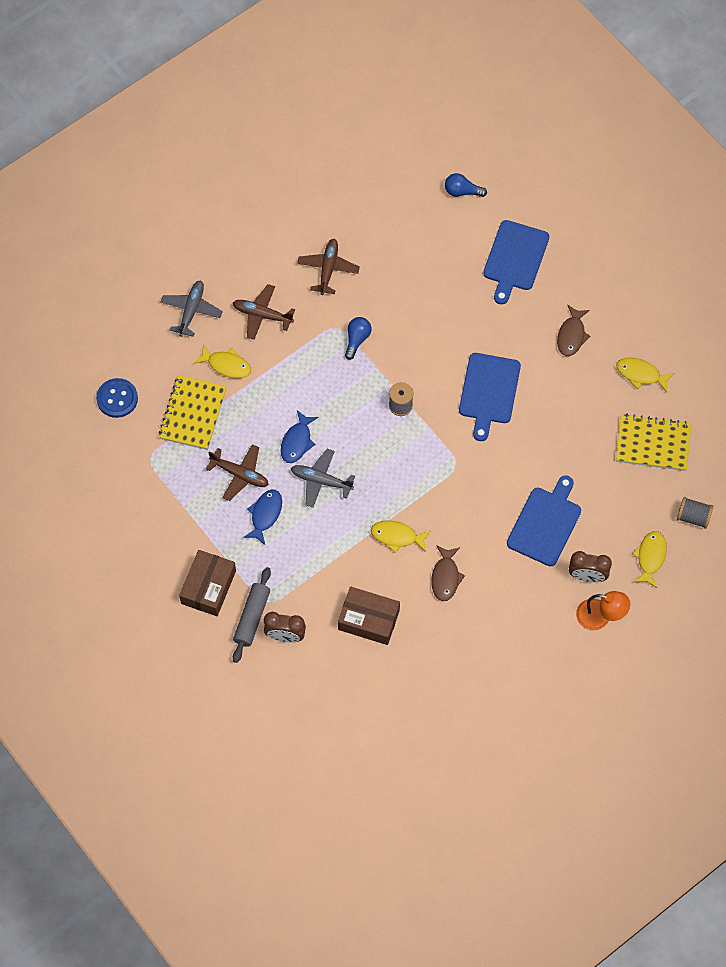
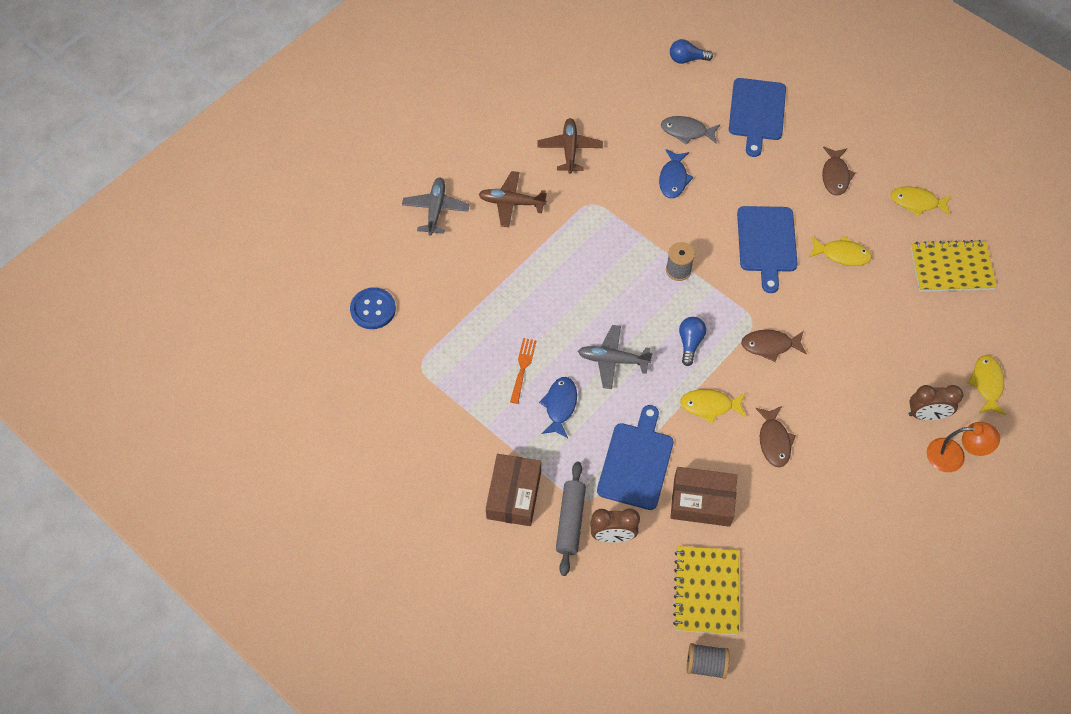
camera: 10 degrees left, 5 degrees down
(193, 413) = (458, 312): yellow notebook -> yellow notebook (706, 591)
(226, 365) = (484, 258): yellow fish -> yellow fish (842, 254)
(240, 474) = (523, 367): brown plane -> orange fork
(297, 442) = (577, 323): blue fish -> blue fish (673, 179)
(357, 339) = (616, 212): blue light bulb -> blue light bulb (690, 342)
(443, 268) = (686, 131): none -> grey fish
(465, 490) = (770, 345): none -> brown fish
(545, 523) = (865, 366): blue cutting board -> blue cutting board (636, 462)
(693, 517) = (1017, 335): grey spool -> grey spool (705, 664)

